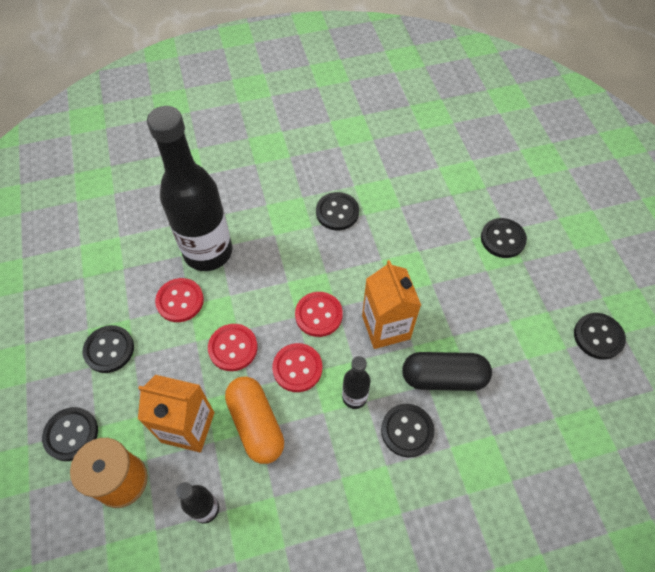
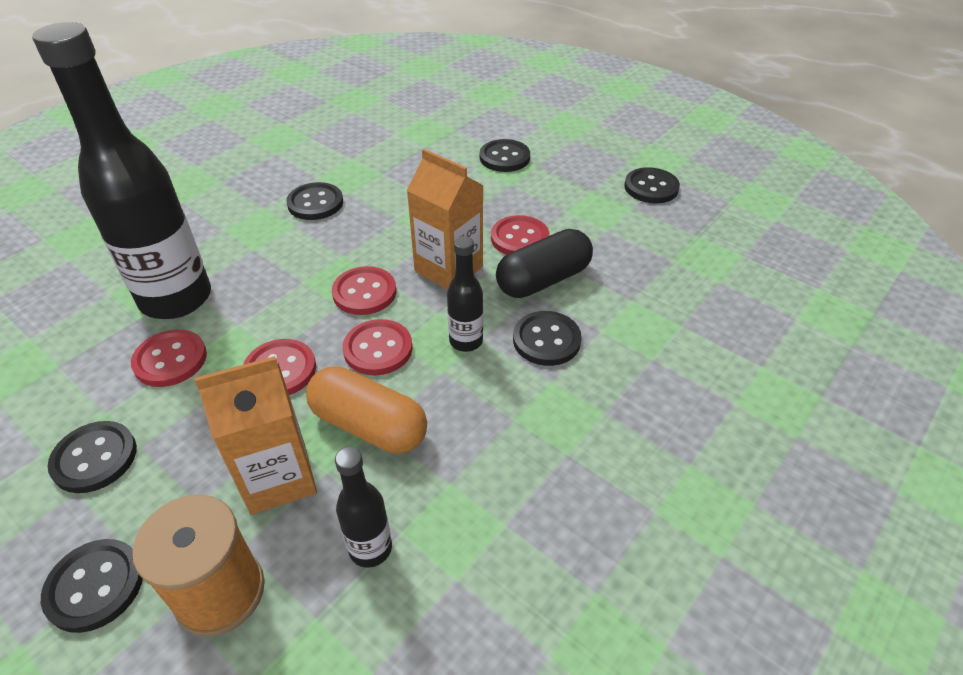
camera: 35 degrees left, 15 degrees down
(455, 328) = (519, 238): none -> red button

